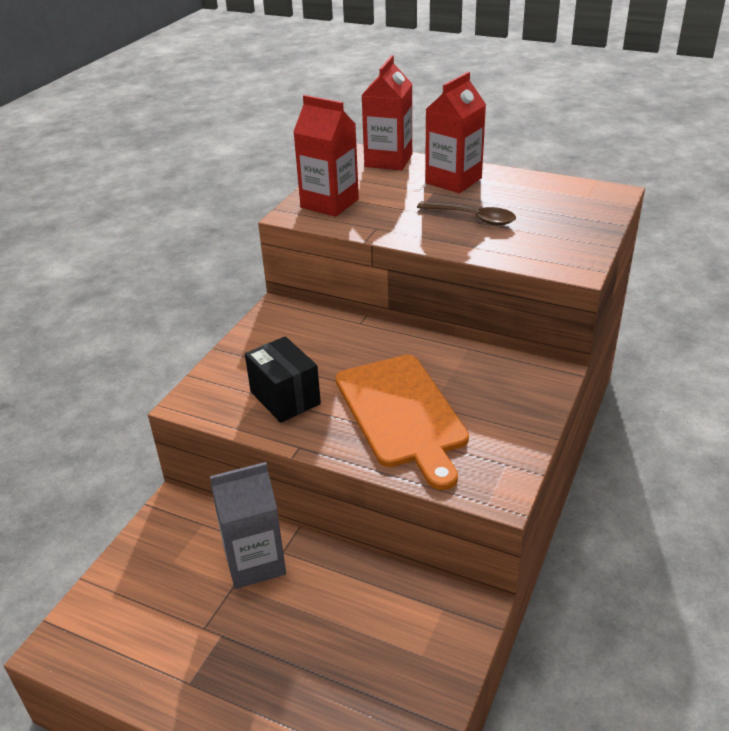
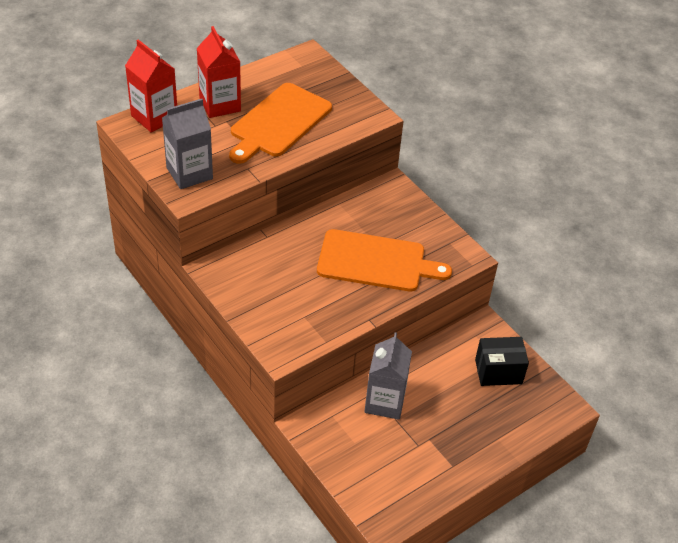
camera: 65 degrees left, 10 degrees up
(285, 398) = (316, 306): black box -> black box (498, 371)
(329, 203) = (189, 173): red carton -> grey carton
(473, 218) = (279, 122): brown spoon -> orange cutting board

